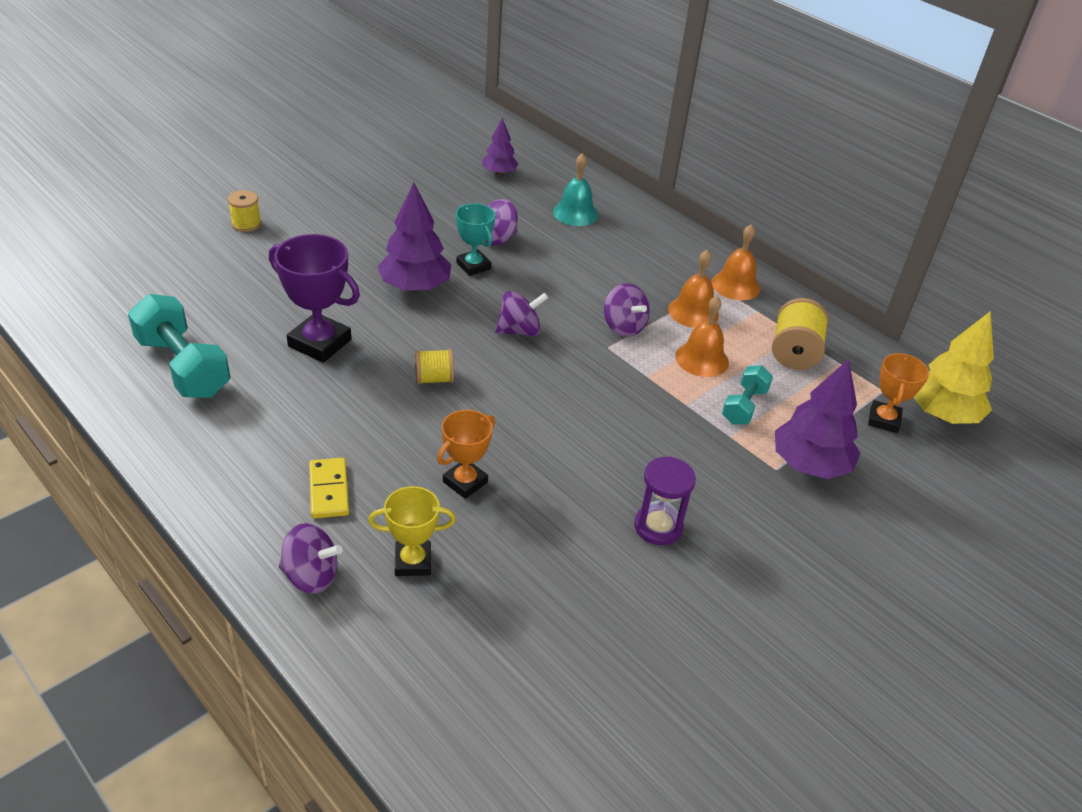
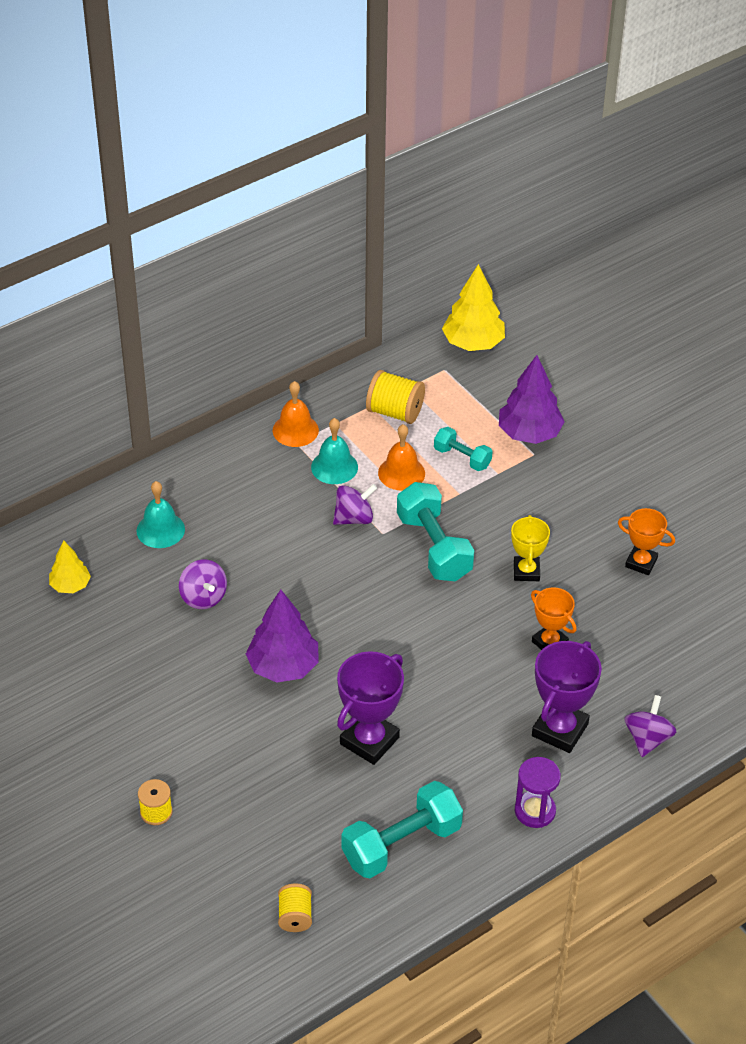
camera: 80 degrees left, 5 degrees up
(329, 490) = (559, 730): yellow domino -> purple trophy
(413, 562) = (632, 678): yellow trophy -> yellow trophy (526, 571)
(434, 379) = (423, 657): yellow spool -> yellow spool (295, 916)
(473, 266) = (251, 619): turquoise trophy -> none
(499, 173) = (70, 585): purple tree -> yellow tree
(519, 331) = (357, 592): purple spinning top -> none
(596, 385) = (434, 547): none -> turquoise dumbbell
(658, 527) = (594, 532): purple hourglass -> purple hourglass (535, 811)
(693, 312) = (334, 467): orange bell -> turquoise bell
(884, 420) = (480, 378): orange trophy -> orange trophy (641, 562)

